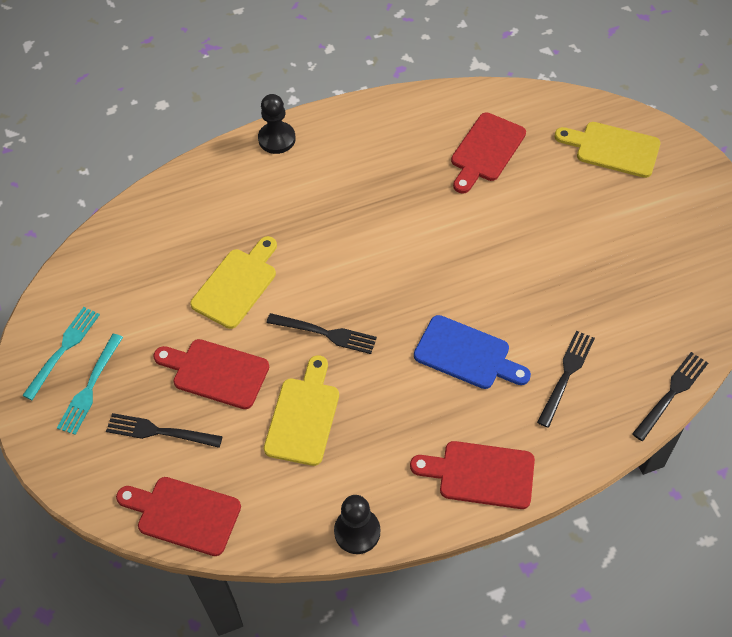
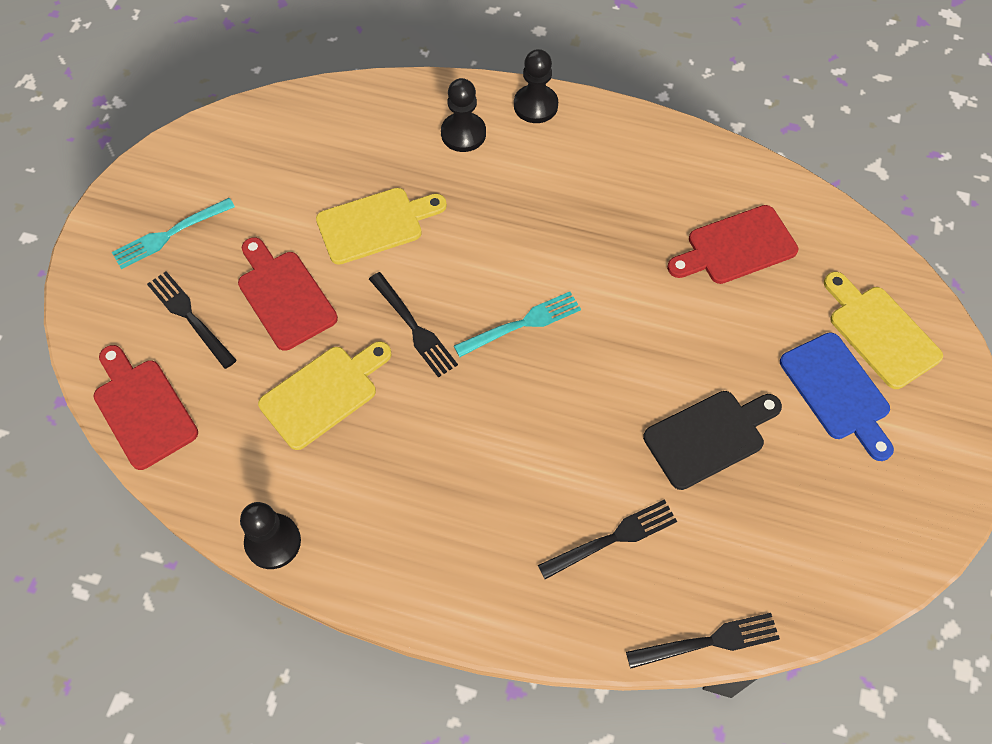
camera: 35 degrees right, 5 degrees up
(63, 350) = (178, 185): turquoise fork -> turquoise fork (522, 324)
(243, 187) = (463, 134): none -> black pawn
(466, 354) = (530, 444): blue cutting board -> blue cutting board (837, 391)
(480, 474) = (436, 575): red cutting board -> none
(569, 276) = (709, 437): none -> black cutting board

